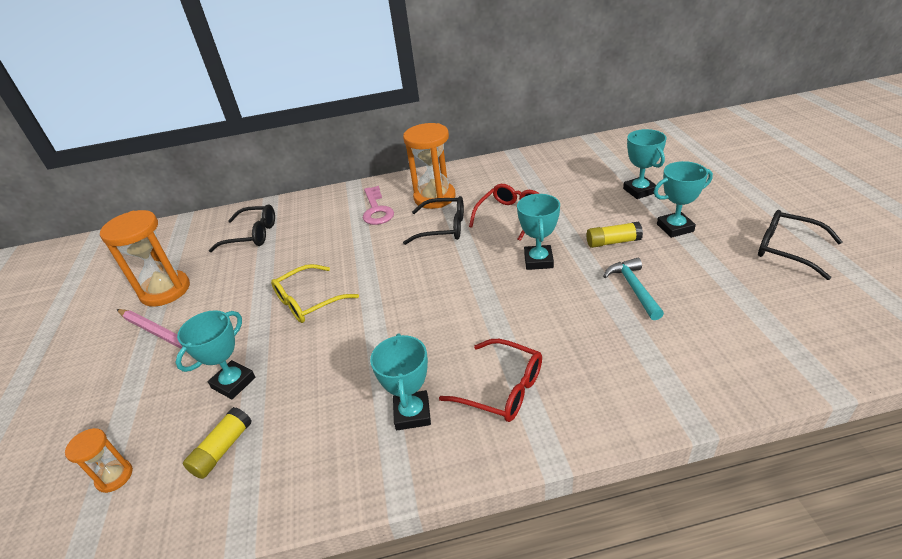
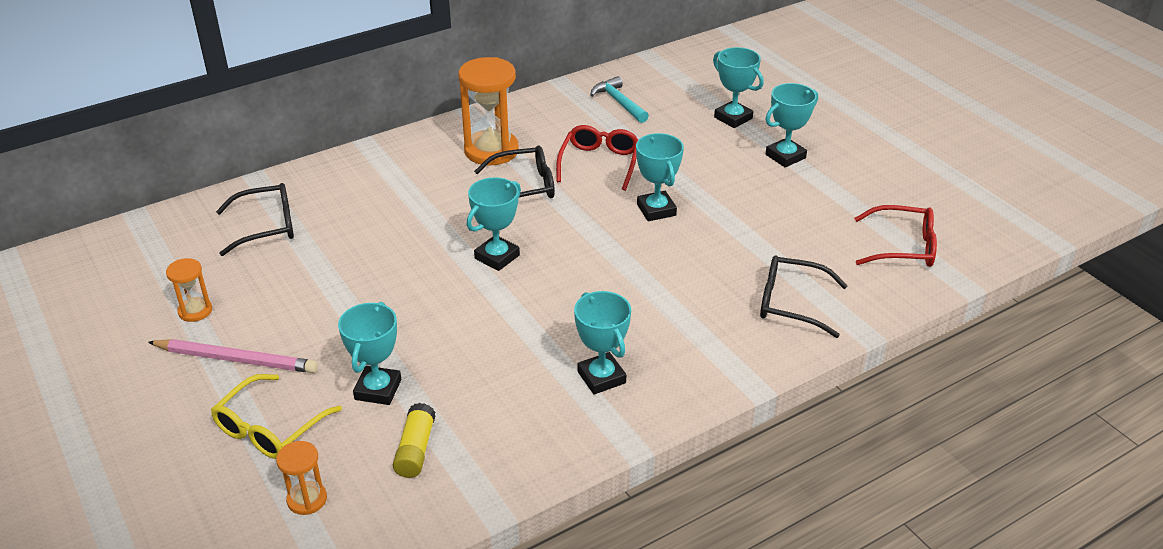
camera: 25 degrees left, 0 degrees up
(165, 290) = (195, 311): orange hourglass -> orange hourglass, size x0.51
(309, 301) = (408, 293): yellow glasses -> yellow glasses (270, 428)
(376, 210) = (423, 175): pink key -> none
(390, 282) = (497, 257): none -> turquoise trophy
(502, 389) = (679, 339): red glasses -> red glasses (903, 247)
(613, 242) = (727, 179): yellow glue stick -> none
(633, 288) = (767, 224): turquoise hammer -> turquoise hammer (618, 102)
(787, 249) = (899, 166): black glasses -> black glasses (791, 303)

